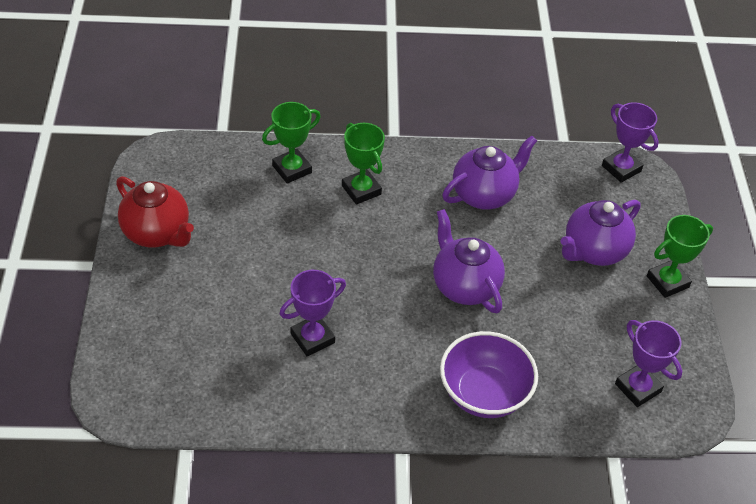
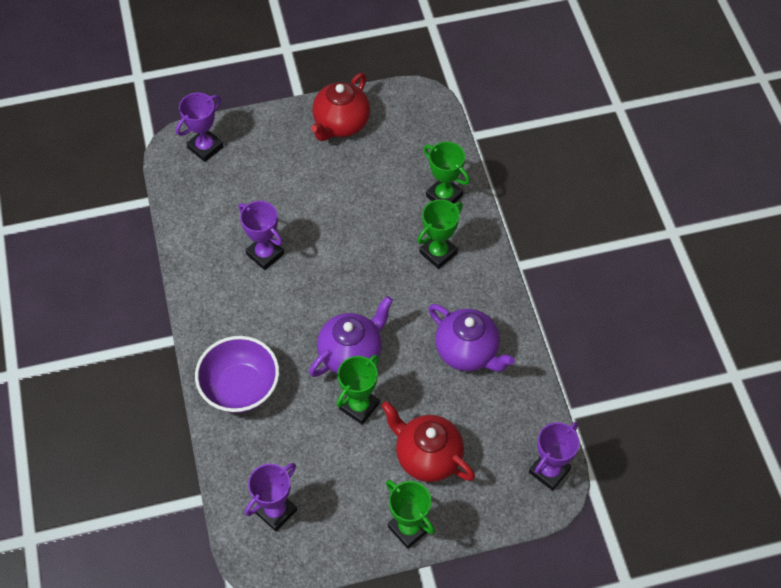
camera: 80 degrees right, 10 degrees up
(130, 371) = (205, 147): none -> purple trophy
(528, 292) = (359, 406): none -> green trophy
(593, 251) = (427, 456): purple teapot -> red teapot

